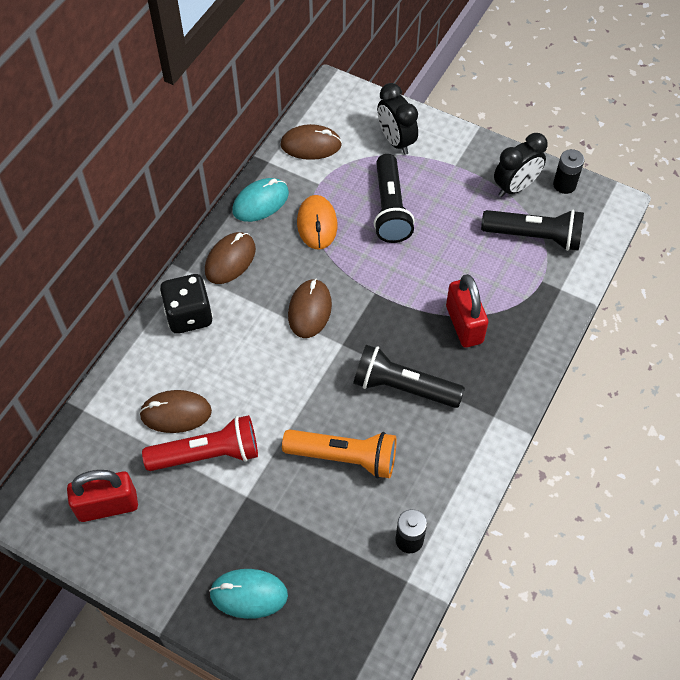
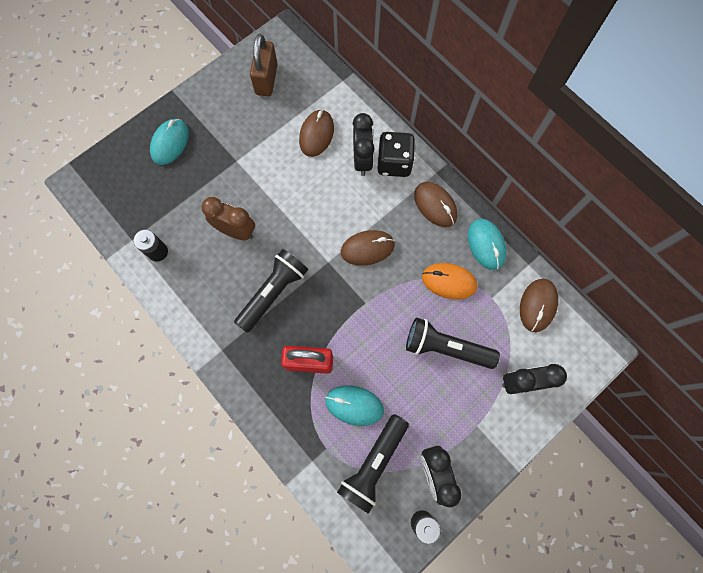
camera: 110 degrees right, 15 degrees up
(107, 506) = (266, 79): red padlock -> brown padlock
(196, 350) = (362, 160): none -> black clock
(207, 454) = (277, 145): red flashlight -> none
(309, 310) = (367, 248): brown mouse -> brown mouse turned 45 degrees counterclockwise
(344, 457) = (236, 231): orange flashlight -> brown clock
(488, 269) = (354, 405): none -> turquoise mouse

